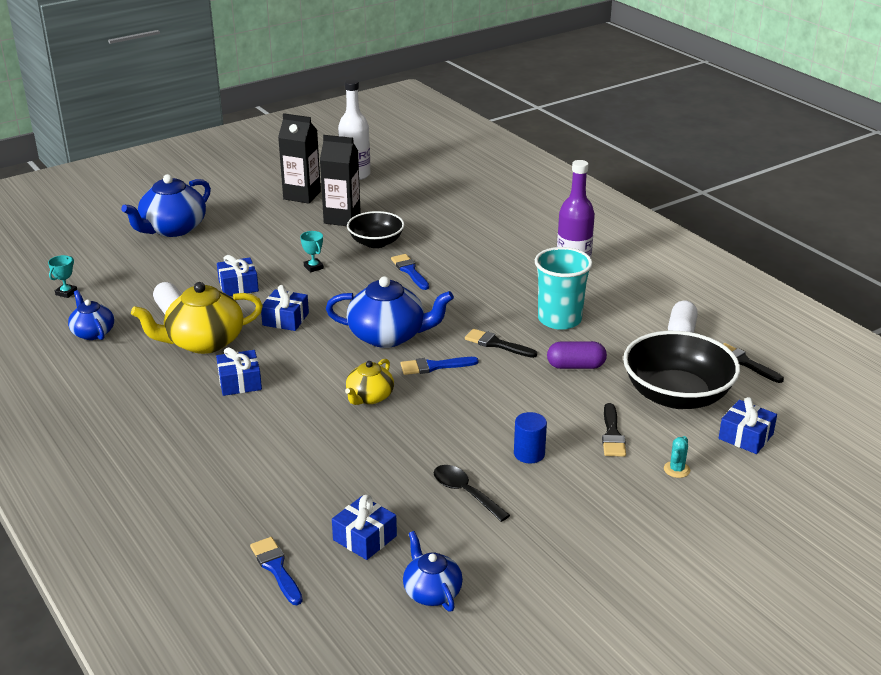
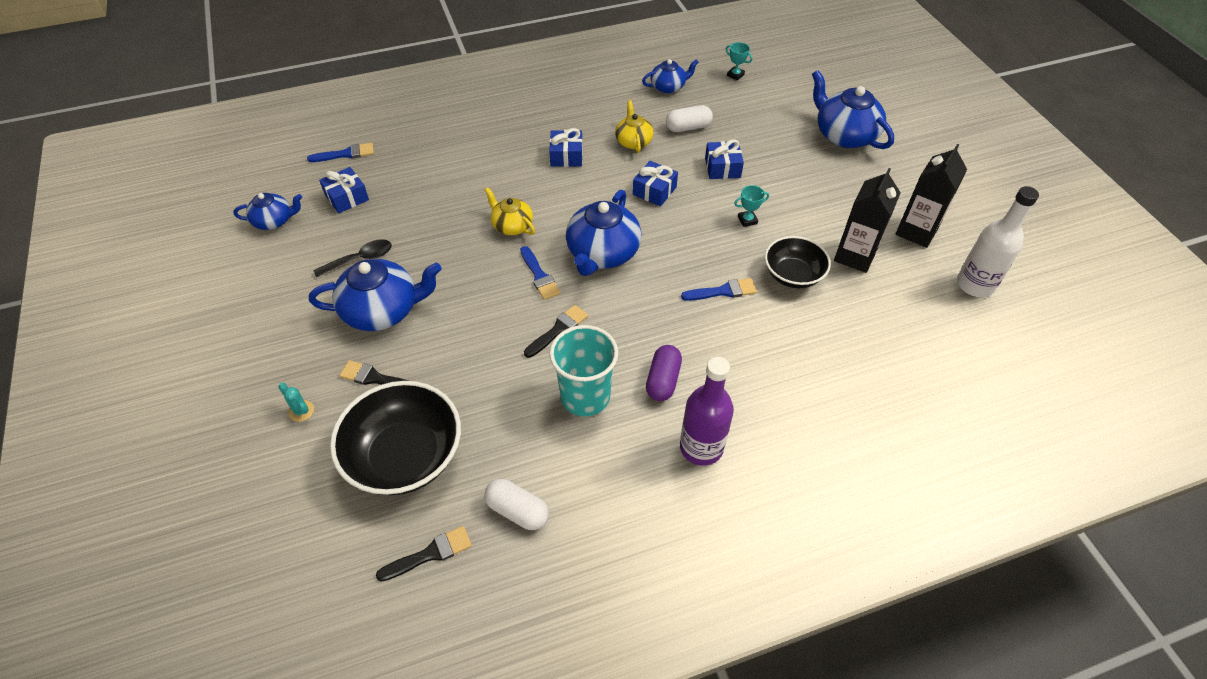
camera: 105 degrees right, 20 degrees up
(203, 342) = (633, 141): yellow teapot -> yellow teapot, size x0.58
(434, 366) = (539, 276): blue brush -> blue brush turned 150 degrees clockwise
(529, 454) = (383, 310): blue cylinder -> blue teapot
(576, 366) = (494, 384): purple capsule -> purple capsule (663, 380)
(745, 436) = (311, 492): blue gift -> none

